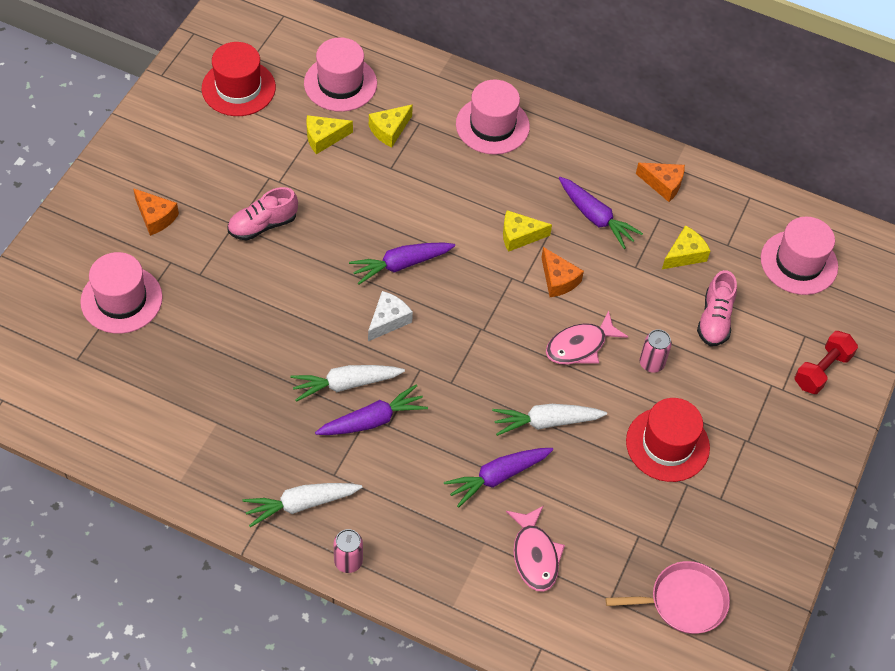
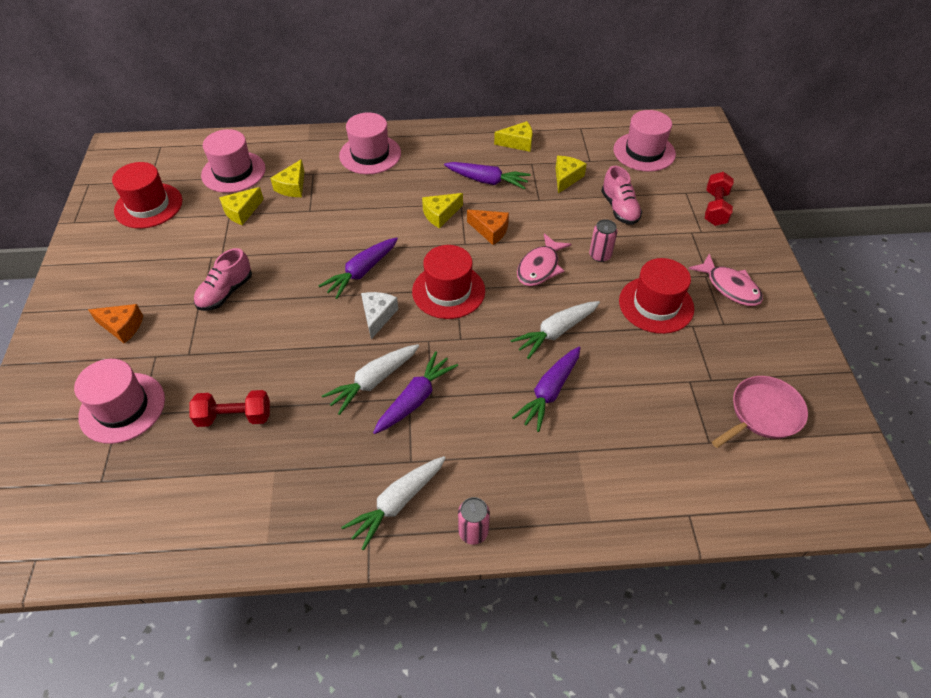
camera: 25 degrees left, 5 degrees down
(209, 356) = (234, 417): none -> red dumbbell
(471, 327) = (448, 291): none -> red hat
(534, 555) = (625, 439): pink fish -> pink fish (729, 287)
(663, 184) = (518, 143): orange cheese -> yellow cheese

